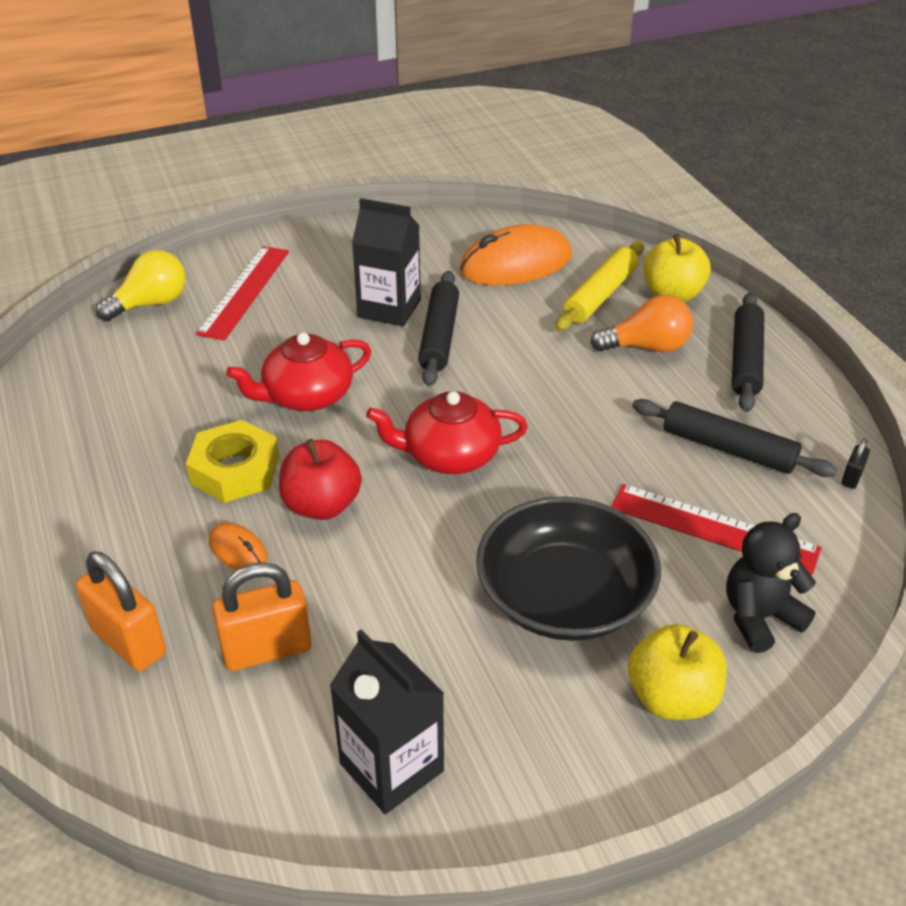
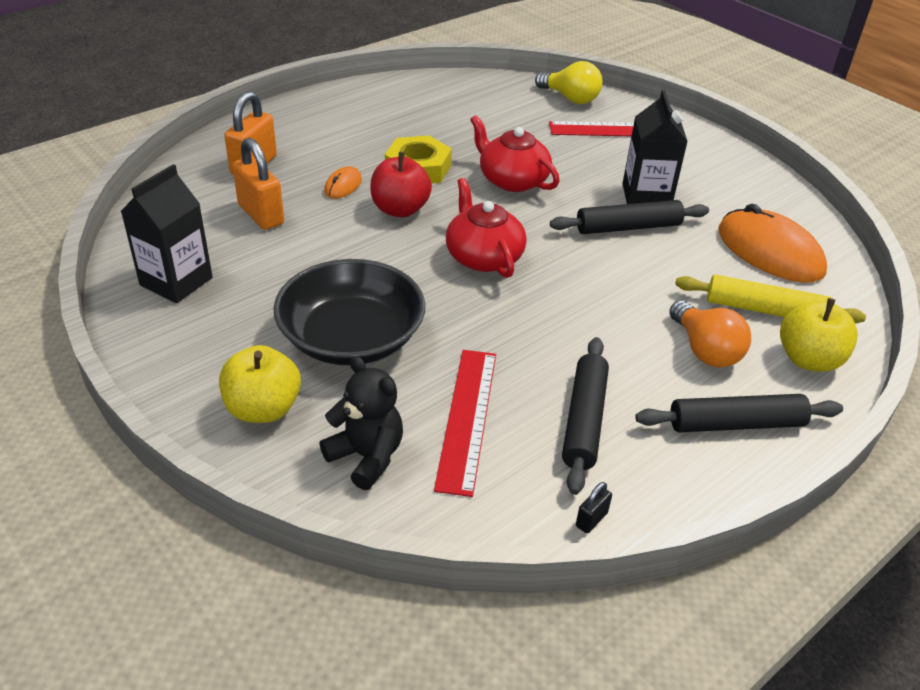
camera: 70 degrees right, 0 degrees up
(852, 477) = (591, 520): black padlock -> black padlock turned 60 degrees counterclockwise

